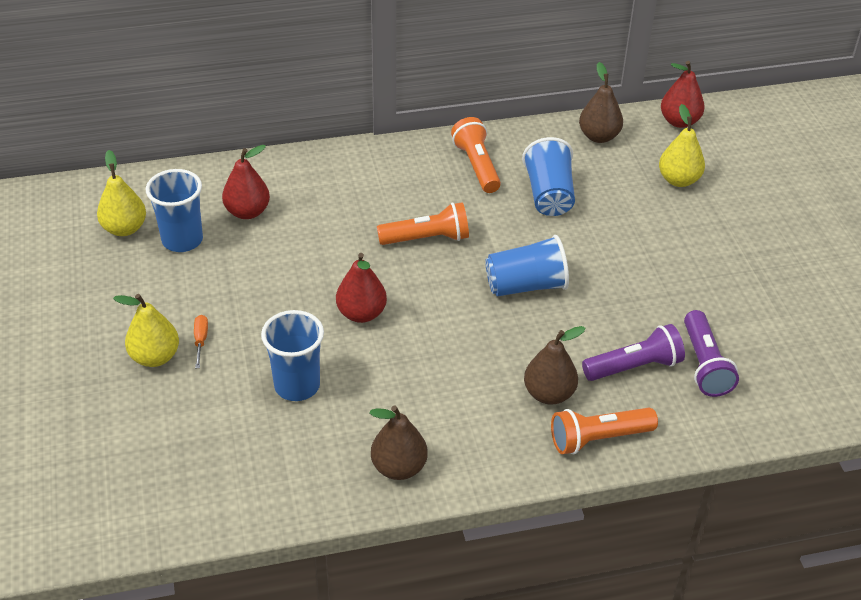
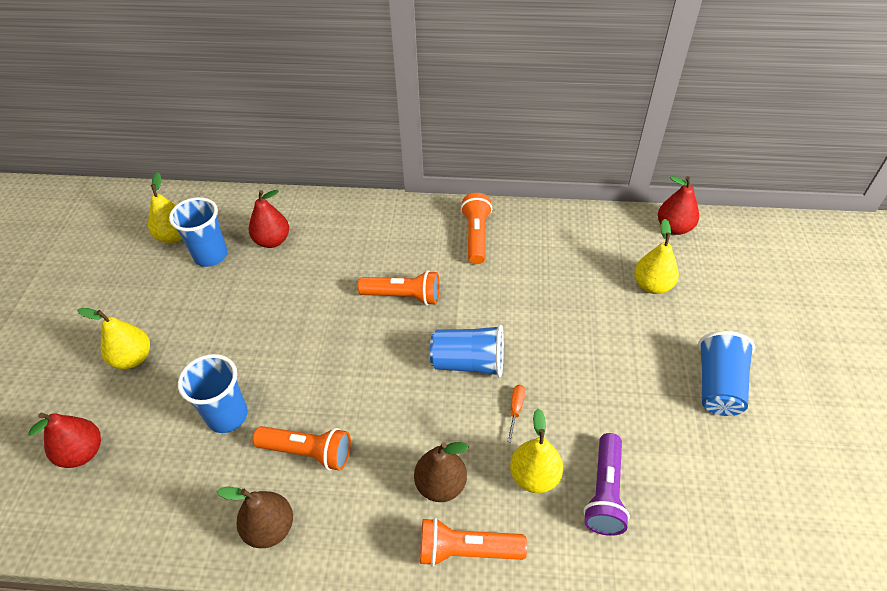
camera: 20 degrees right, 5 degrees up
(201, 340) = (175, 351): orange screwdriver -> orange screwdriver (515, 409)
(361, 313) = (315, 357): red pear -> red pear (82, 452)
(402, 397) = (308, 452): none -> orange flashlight
(549, 195) = (527, 276): blue cup -> blue cup (718, 386)
(599, 136) = (594, 228): brown pear -> none
(634, 367) = (534, 476): purple flashlight -> yellow pear

